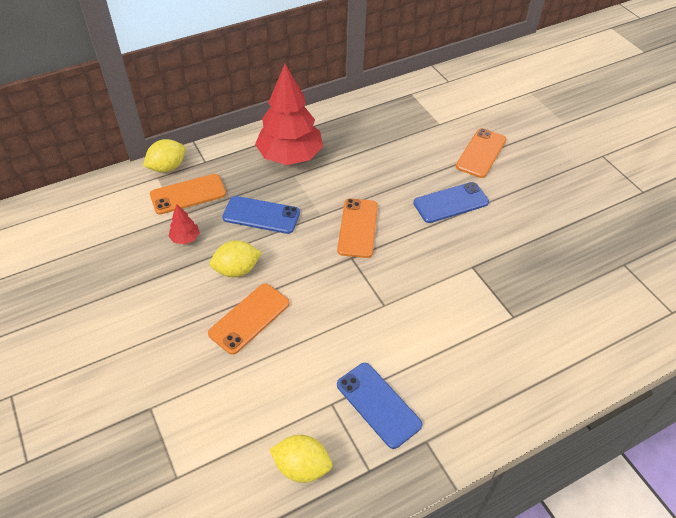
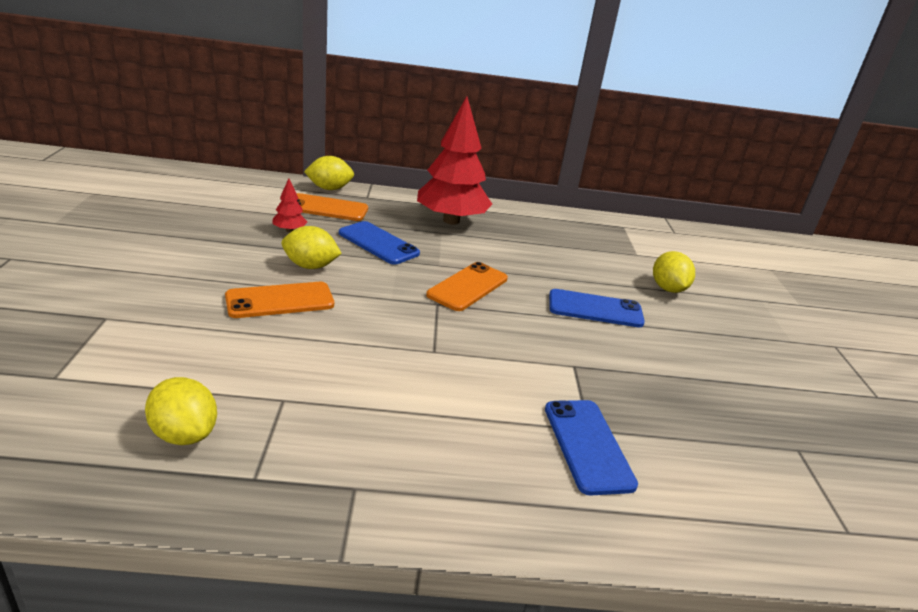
camera: 25 degrees right, 20 degrees down
(378, 404) = (334, 425): blue phone -> blue phone (587, 445)
(481, 153) = (668, 289): orange phone -> yellow lemon

